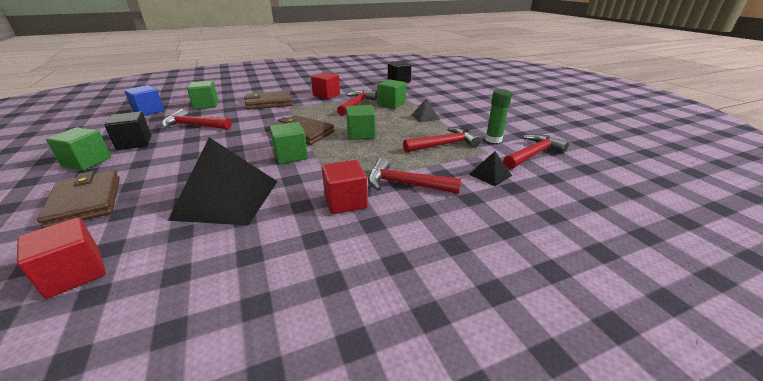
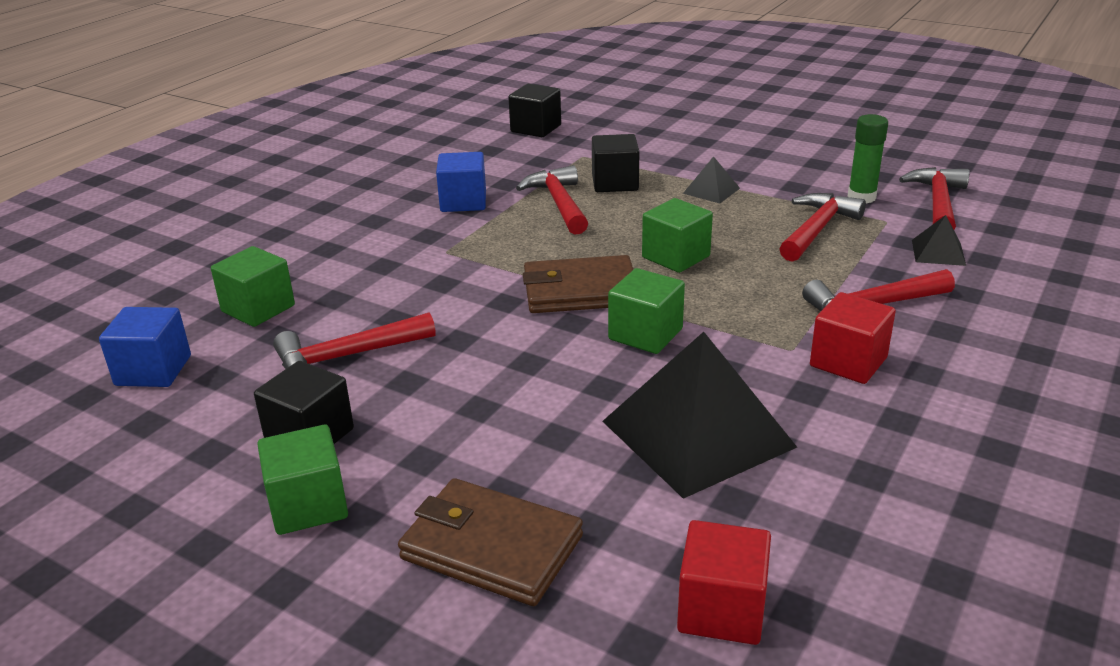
camera: 35 degrees left, 0 degrees up
(269, 103) = (386, 256): brown wallet -> none
(326, 95) = (463, 202): red cube -> blue cube
(391, 104) = (615, 183): green cube -> black cube

